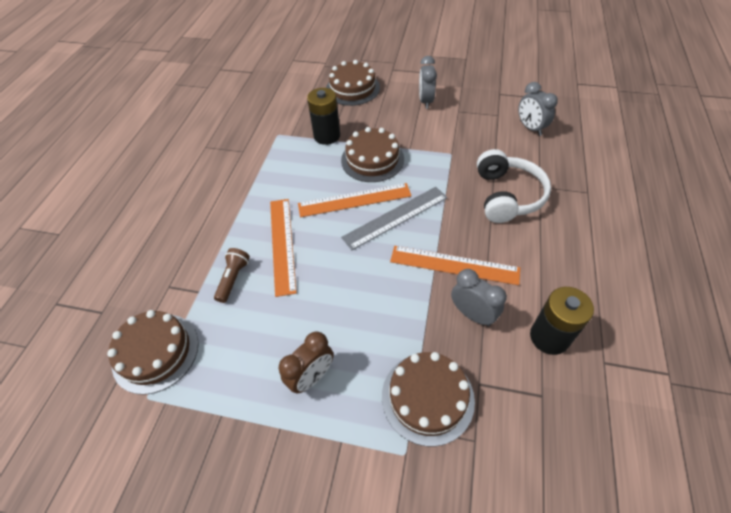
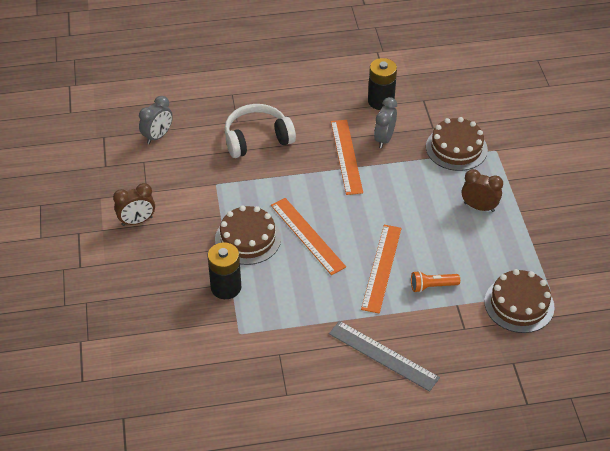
camera: 115 degrees left, 5 degrees down
(233, 279) = (432, 286): brown flashlight -> orange flashlight
(282, 244) = (381, 268): orange ruler -> orange ruler turned 45 degrees counterclockwise
(352, 88) = (131, 293): brown cake -> none
(395, 217) = (314, 202): grey ruler -> grey ruler (383, 355)
(425, 101) = (137, 221): grey clock -> brown clock

